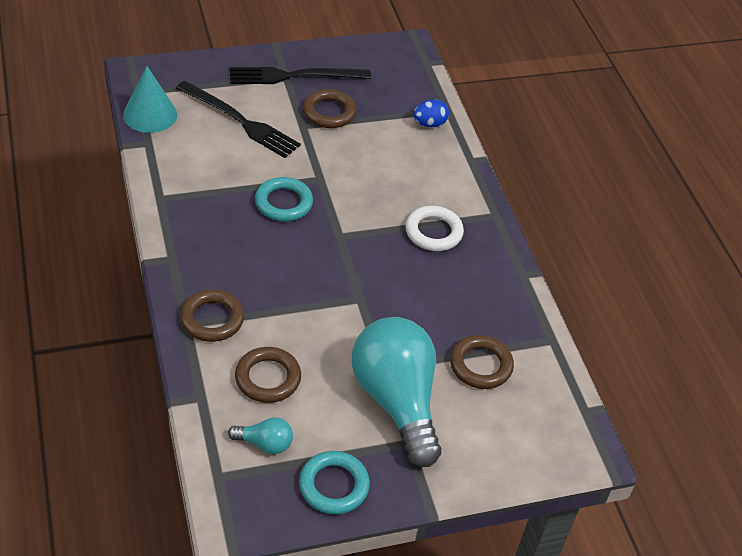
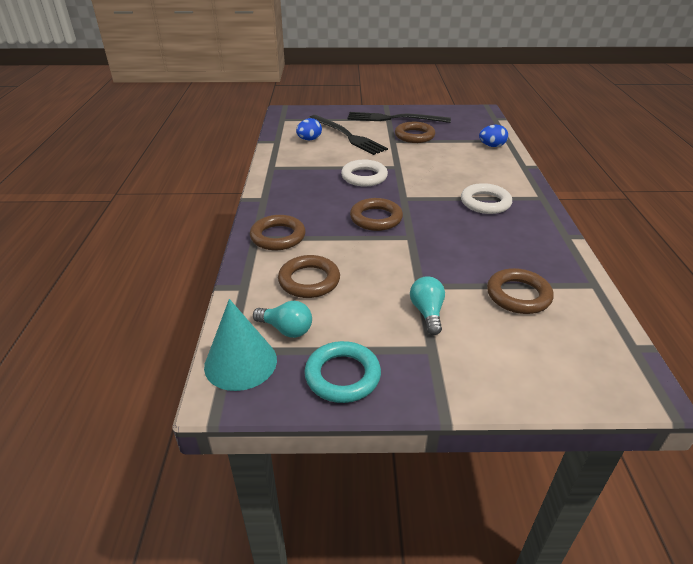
camera: 20 degrees right, 10 degrees down
(150, 114) = (285, 129): turquoise cone -> turquoise cone (240, 362)
(191, 135) = (309, 139): none -> blue egg
(283, 203) = (364, 177): turquoise ring -> white ring
(315, 274) = (376, 218): none -> brown ring
(396, 401) = (427, 313): turquoise light bulb -> turquoise light bulb, size x0.42

